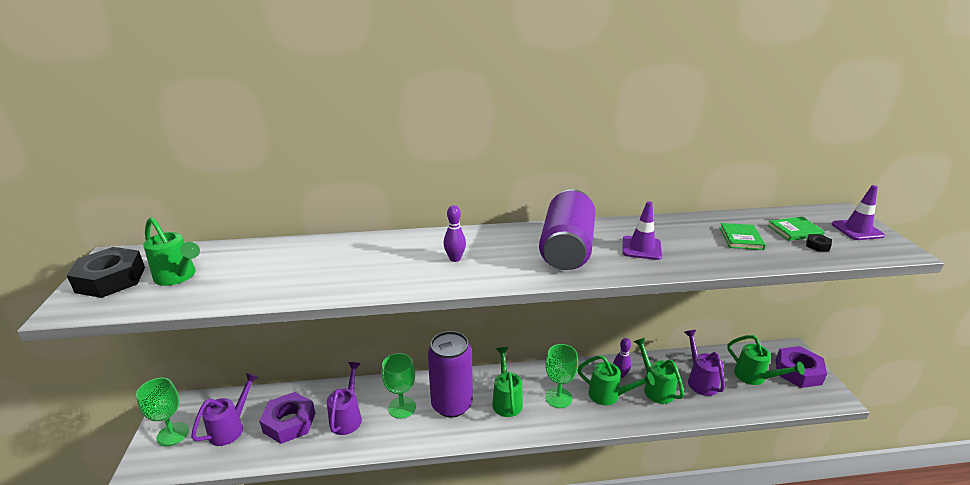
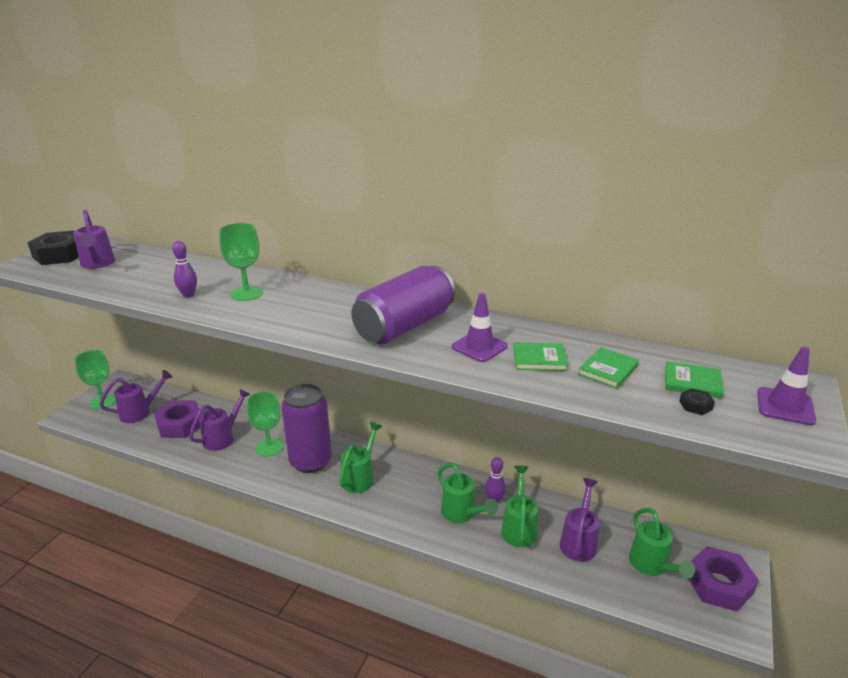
camera: 30 degrees right, 0 degrees up
(178, 277) = (98, 264): green watering can -> purple watering can
(455, 259) = (297, 306): purple bowling pin -> purple bowling pin (188, 295)
(558, 398) = (410, 495): green goblet -> green goblet (247, 293)
(691, 244) = (539, 359): none -> green book

